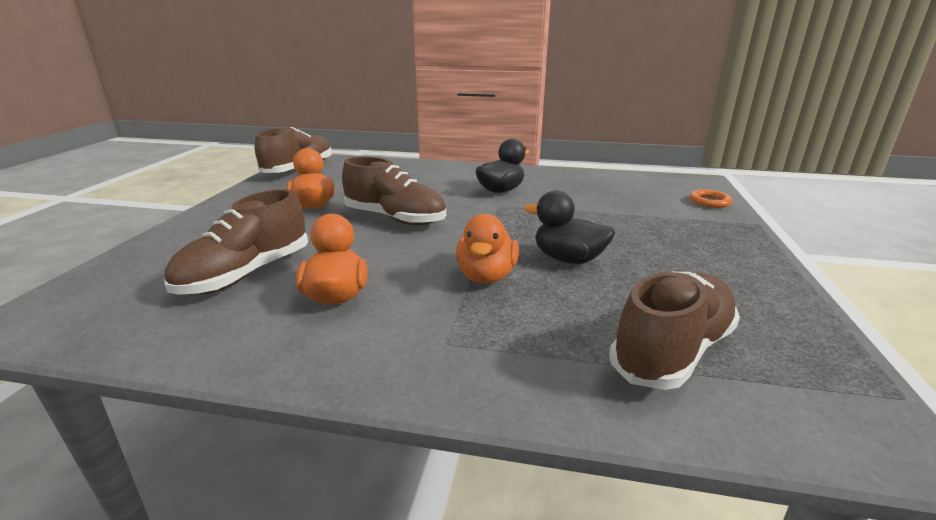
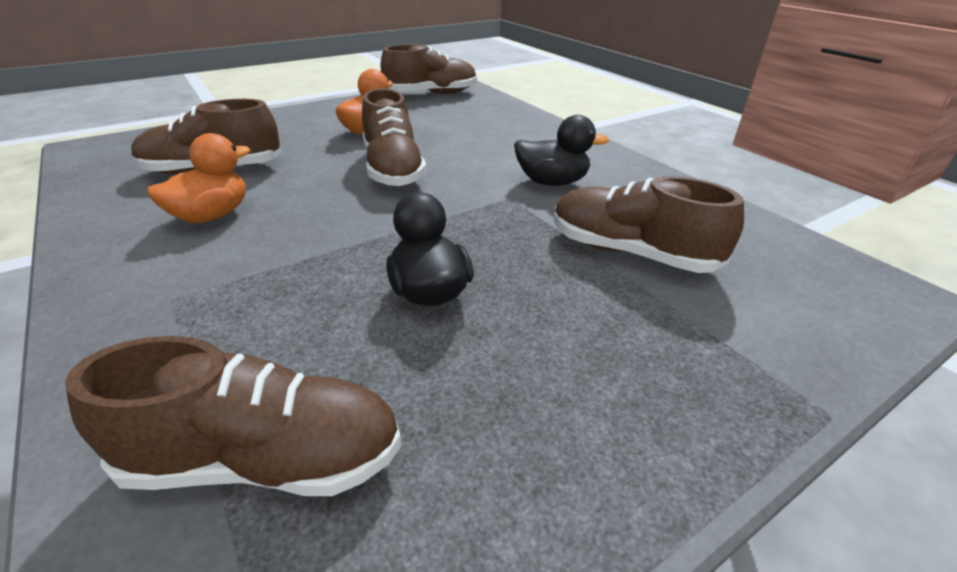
camera: 45 degrees right, 10 degrees up
(486, 276) = (325, 263): orange duck -> none
(602, 205) = (630, 252): none -> brown shoe
(709, 202) = (823, 333): orange ring -> none

